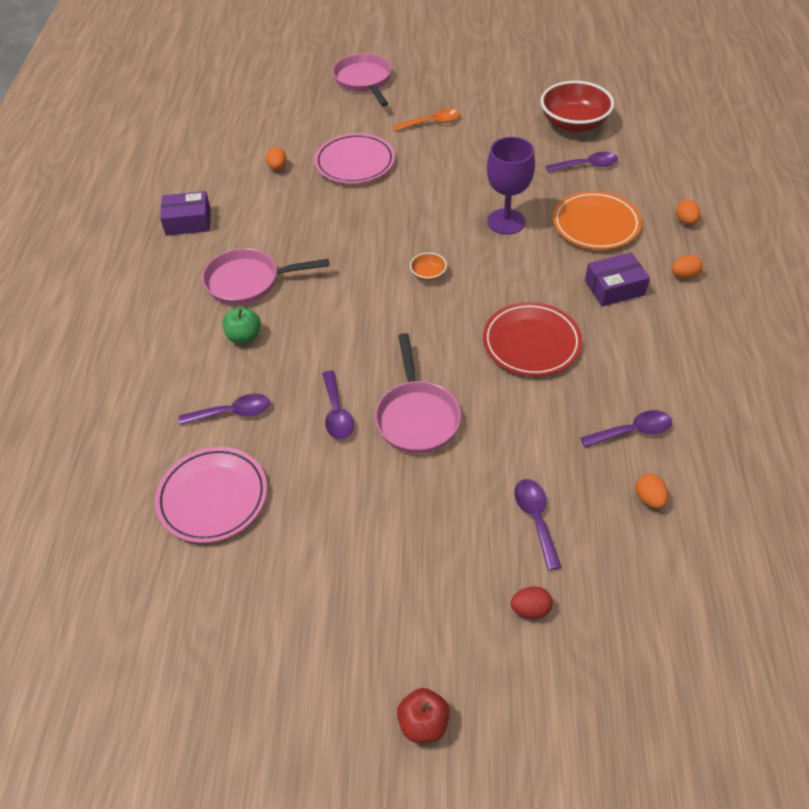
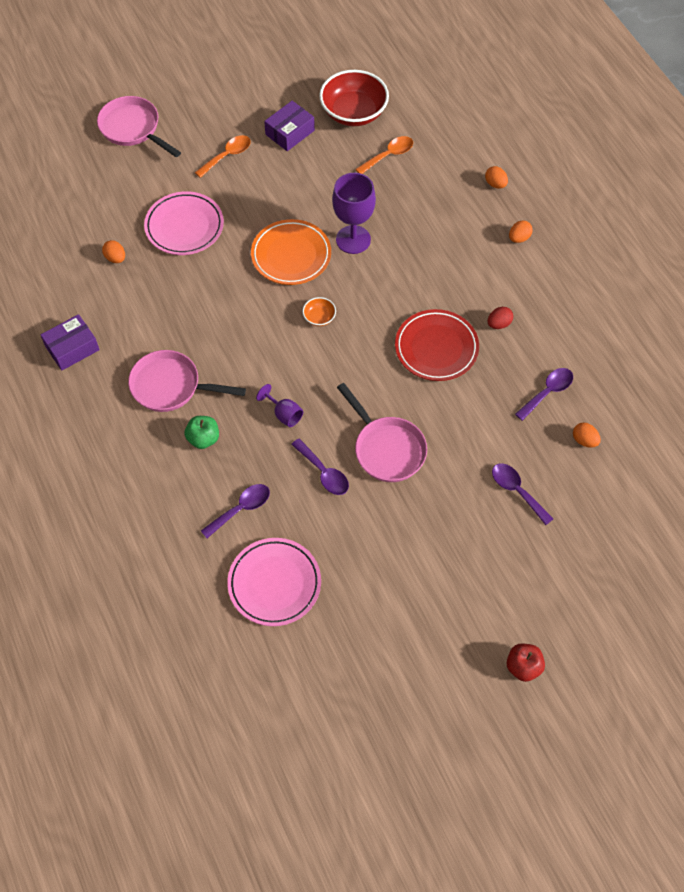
camera: 30 degrees left, 10 degrees up
(248, 282) = (170, 386): pink pan -> pink pan turned 45 degrees clockwise
(335, 344) = (284, 414): none -> purple goblet
(530, 609) = (548, 558): red egg -> red egg (499, 324)
(587, 166) = (388, 155): purple spoon -> orange spoon
(595, 225) = (427, 215): orange plate -> orange plate (291, 255)
(614, 288) = (472, 271): purple box -> purple box (290, 132)

